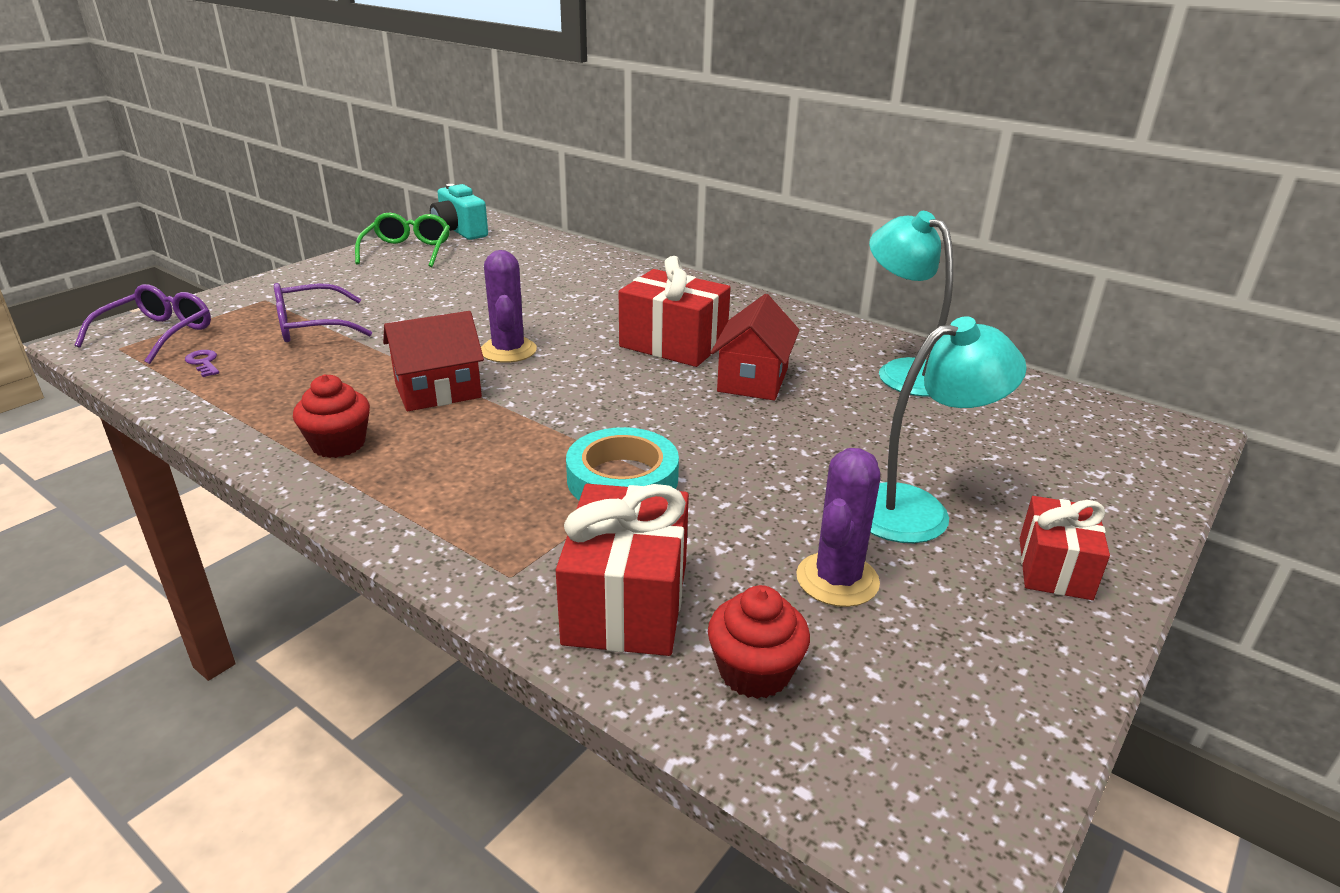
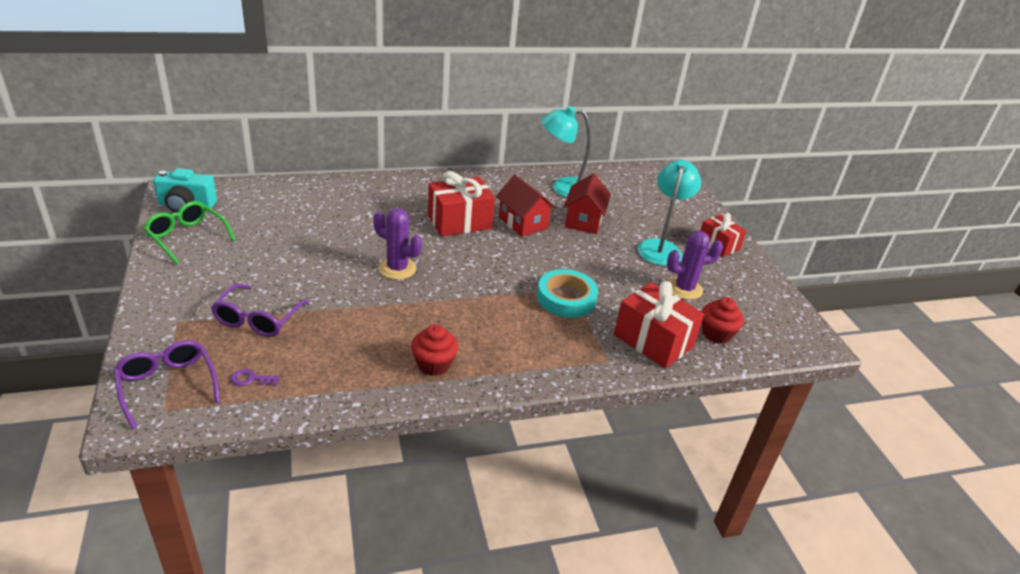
camera: 55 degrees left, 5 degrees up
(438, 391) = (414, 310): red house -> red house (583, 221)
(837, 580) = (684, 288): purple cactus -> purple cactus turned 75 degrees counterclockwise

